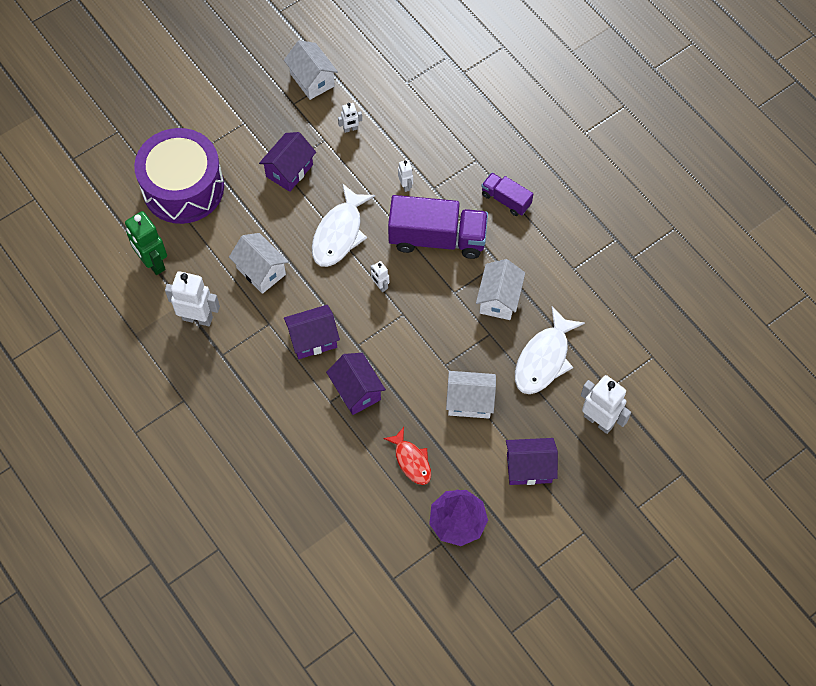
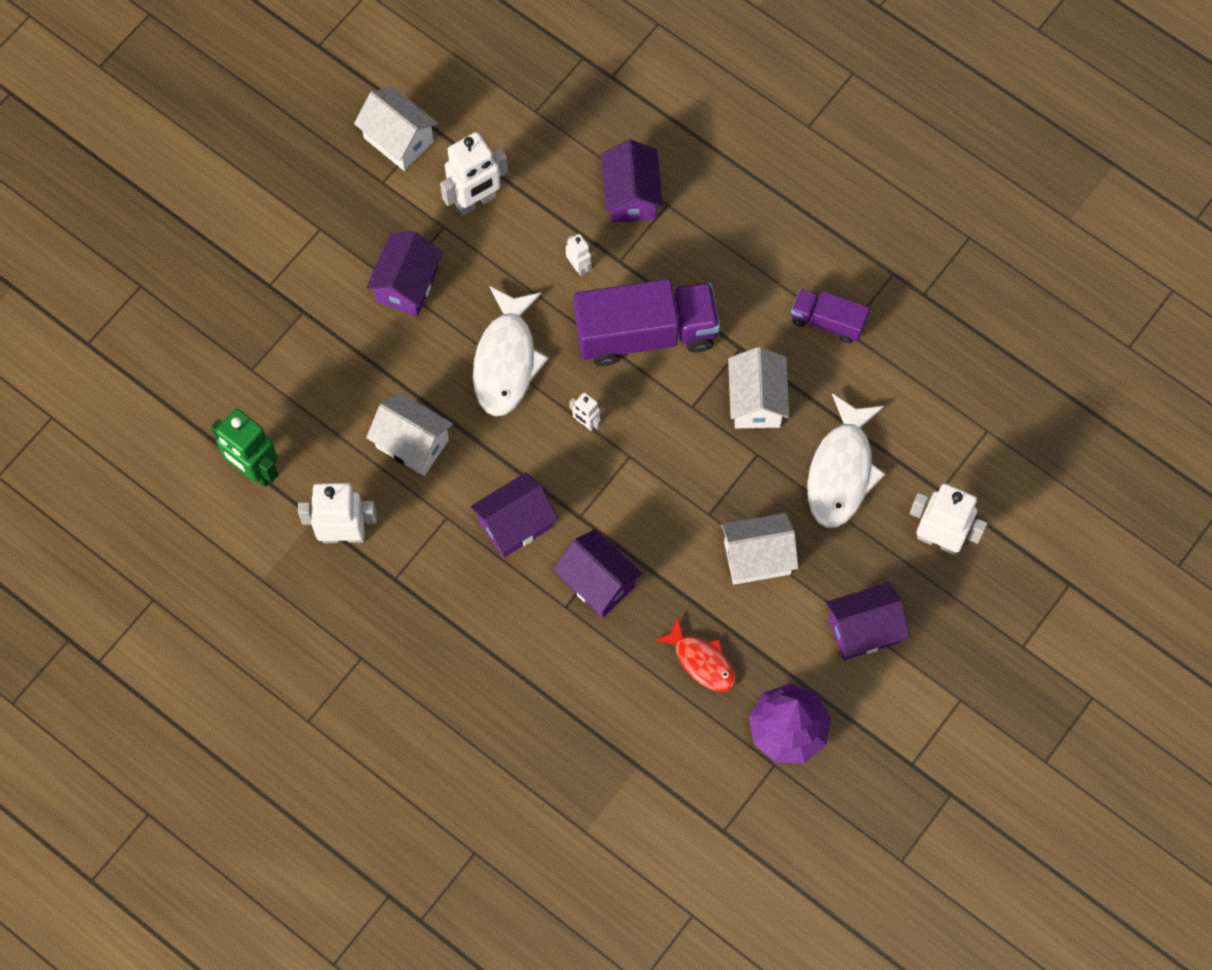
camera: 15 degrees left, 5 degrees up
(183, 187) = (262, 347): purple drum -> none
(350, 129) = (476, 201): white robot -> white robot, size x1.99
(454, 149) = (631, 196): none -> purple house
(506, 199) = (725, 253): purple truck -> purple truck (827, 321)

